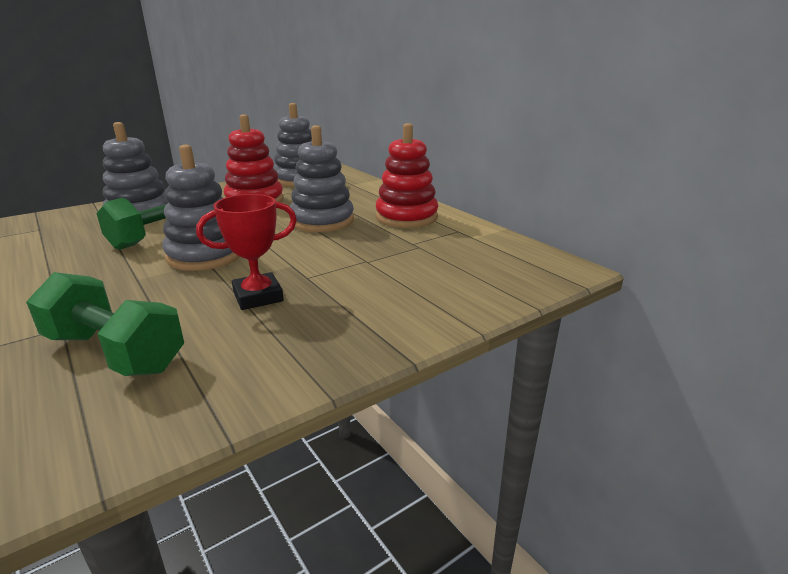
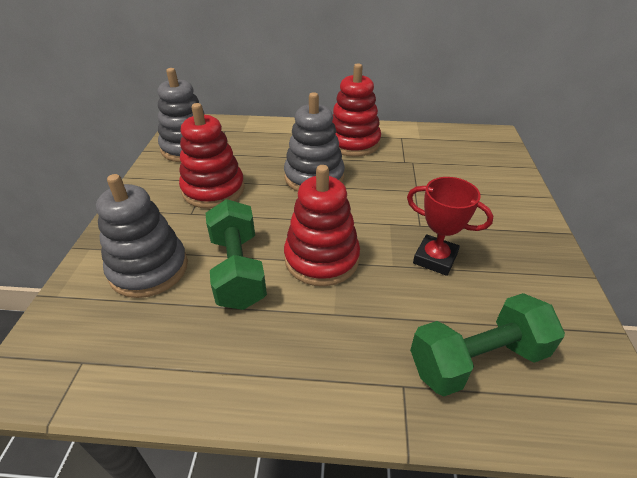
camera: 50 degrees left, 15 degrees up
(205, 255) = (321, 259): grey stacking toy -> red stacking toy
(258, 297) = (435, 258): red trophy -> red trophy turned 75 degrees counterclockwise

